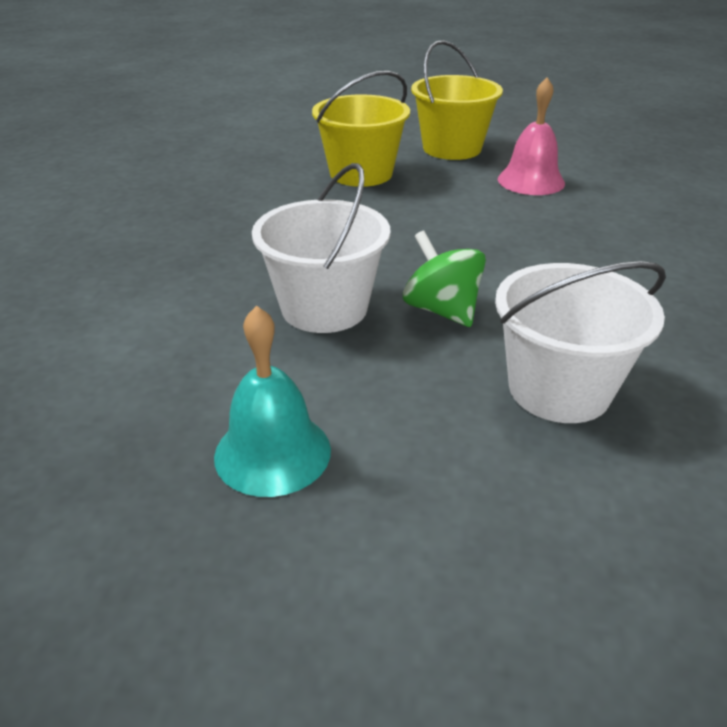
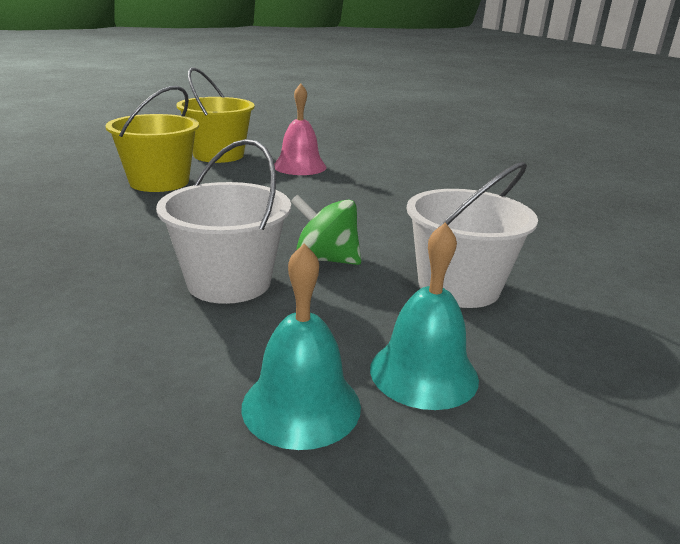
camera: 35 degrees left, 10 degrees down
(412, 469) = (423, 373): none -> turquoise bell

